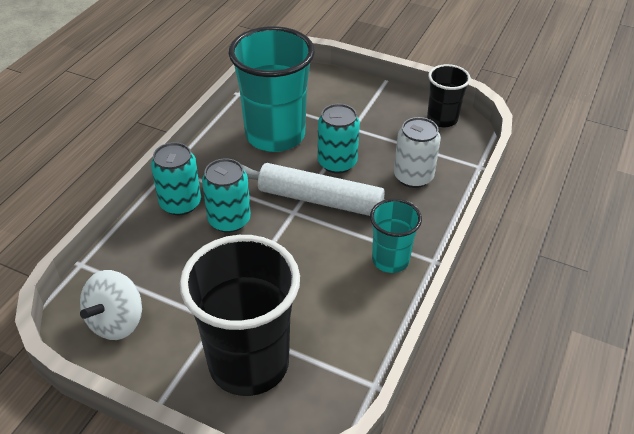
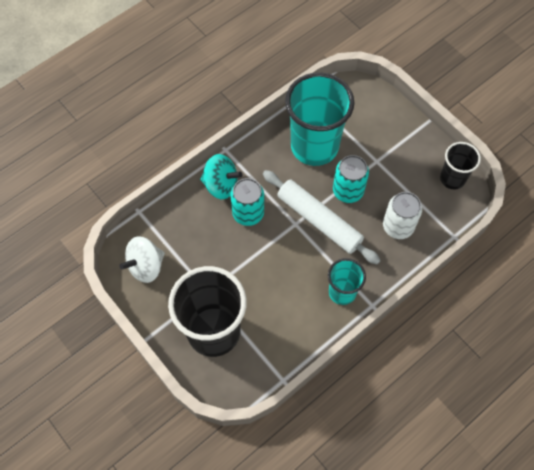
camera: 25 degrees right, 20 degrees up
(180, 203) = (221, 185): turquoise can -> turquoise spinning top

